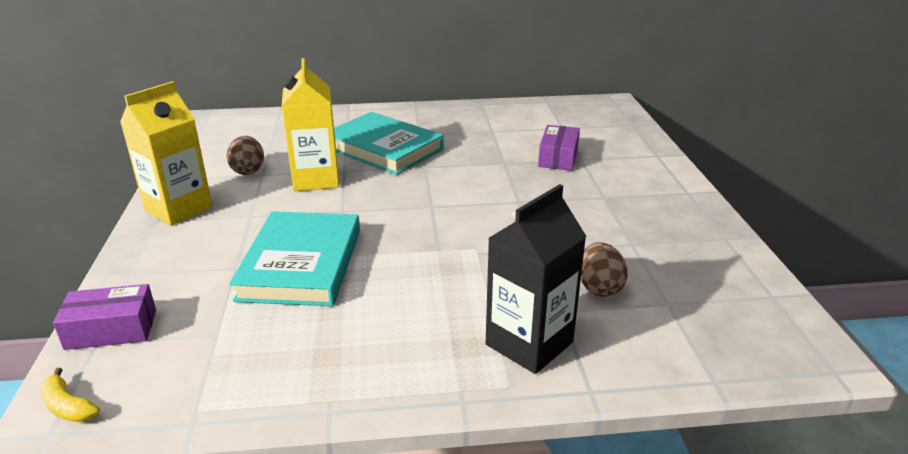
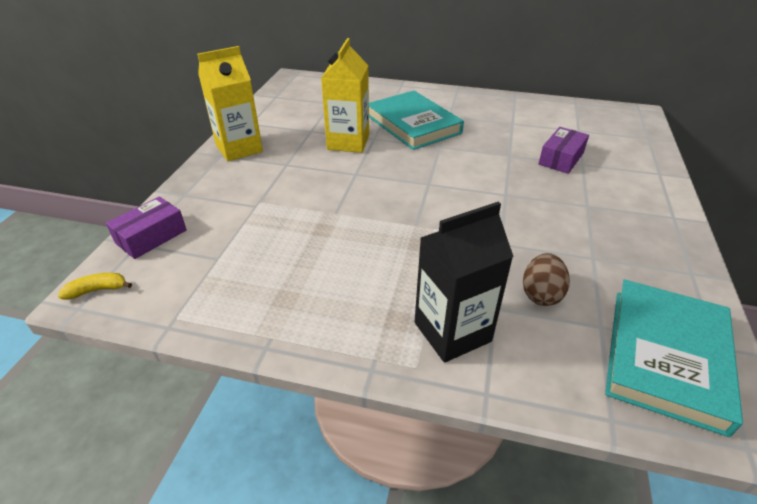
camera: 20 degrees right, 10 degrees up
(68, 406) = (97, 290): yellow banana -> yellow banana turned 105 degrees clockwise
(111, 329) = (151, 236): purple box -> purple box turned 60 degrees counterclockwise
(248, 170) = (301, 126): brown egg -> none
(301, 264) = (303, 214): turquoise book -> turquoise book (666, 356)

